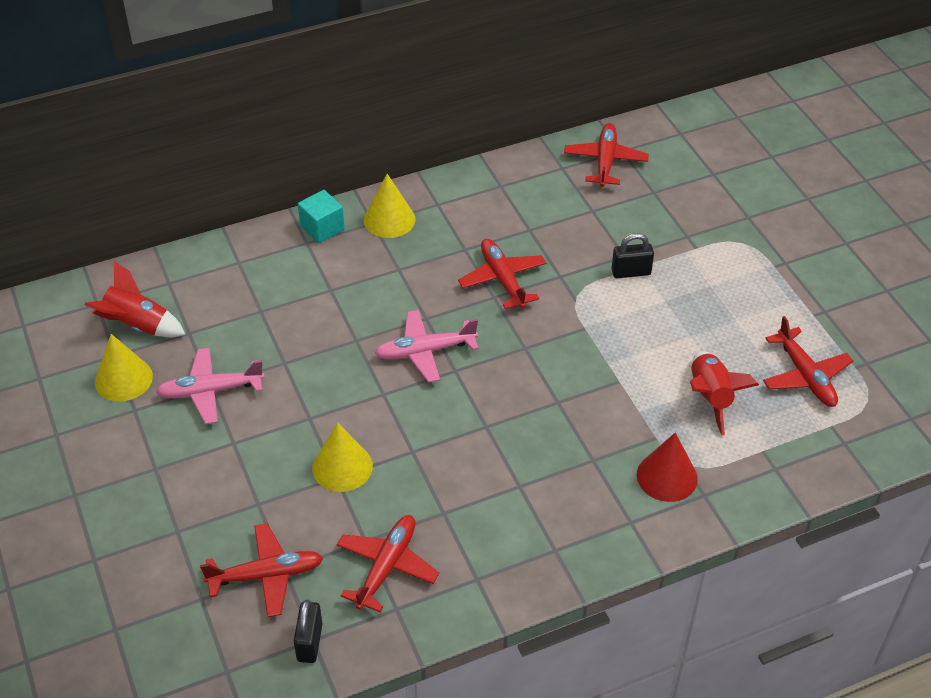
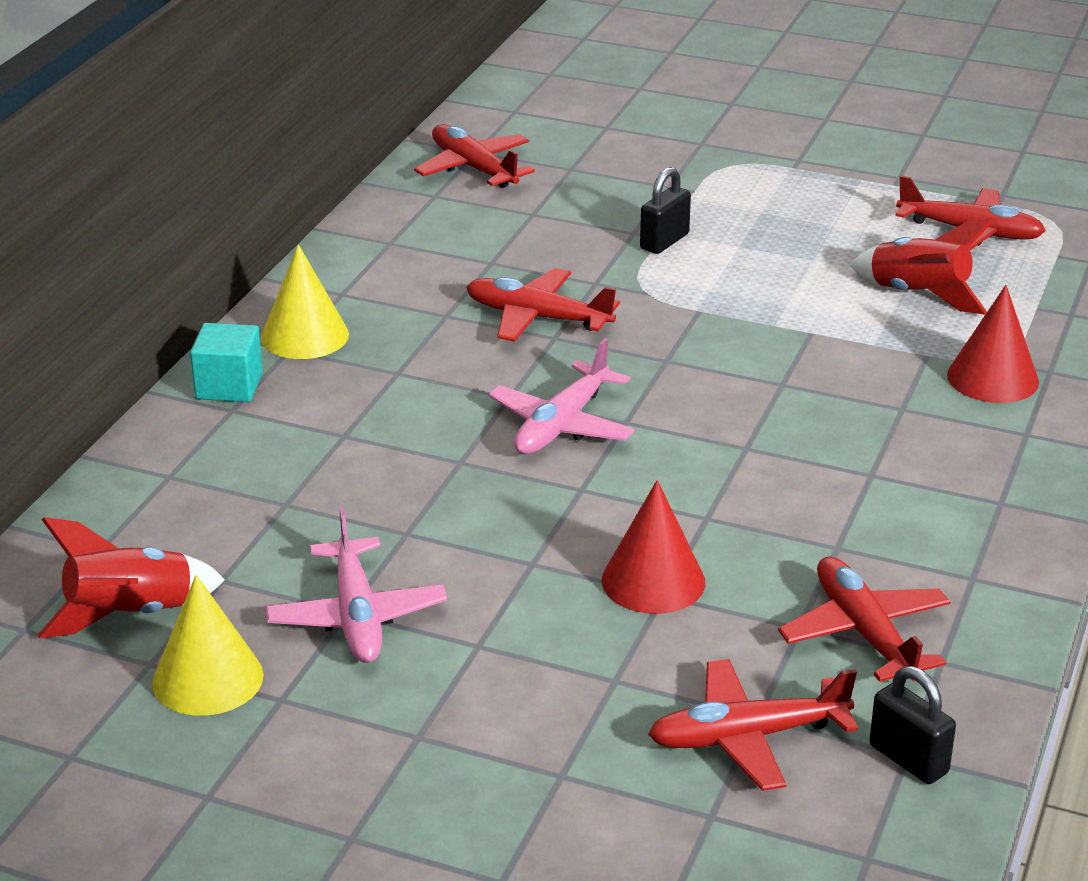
camera: 45 degrees left, 15 degrees down
(210, 391) = (357, 616): pink plane -> pink plane turned 45 degrees counterclockwise
(266, 575) = (747, 737): red plane -> red plane turned 135 degrees counterclockwise
(342, 467) = (653, 581): yellow cone -> red cone

